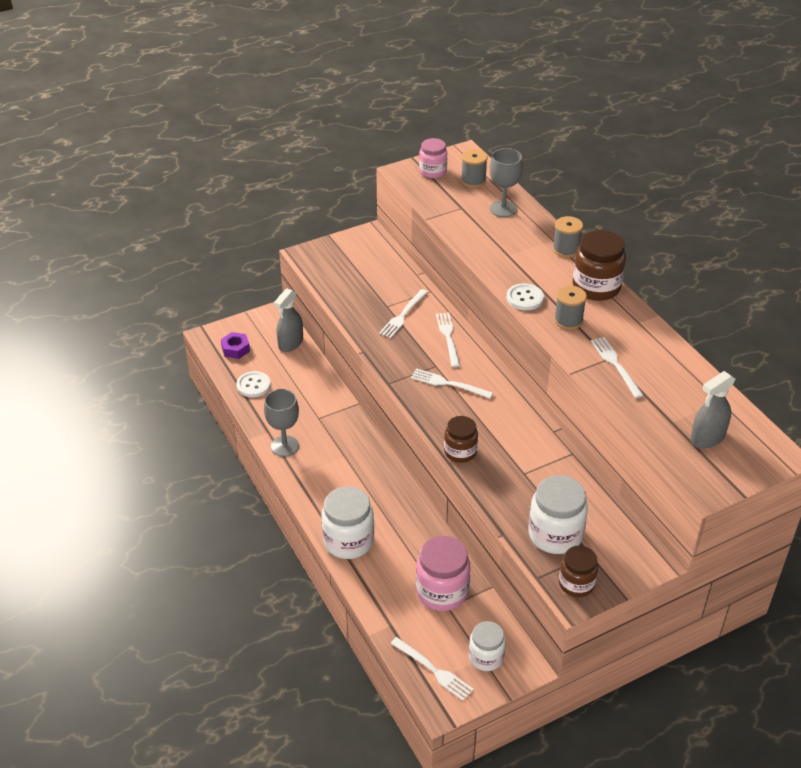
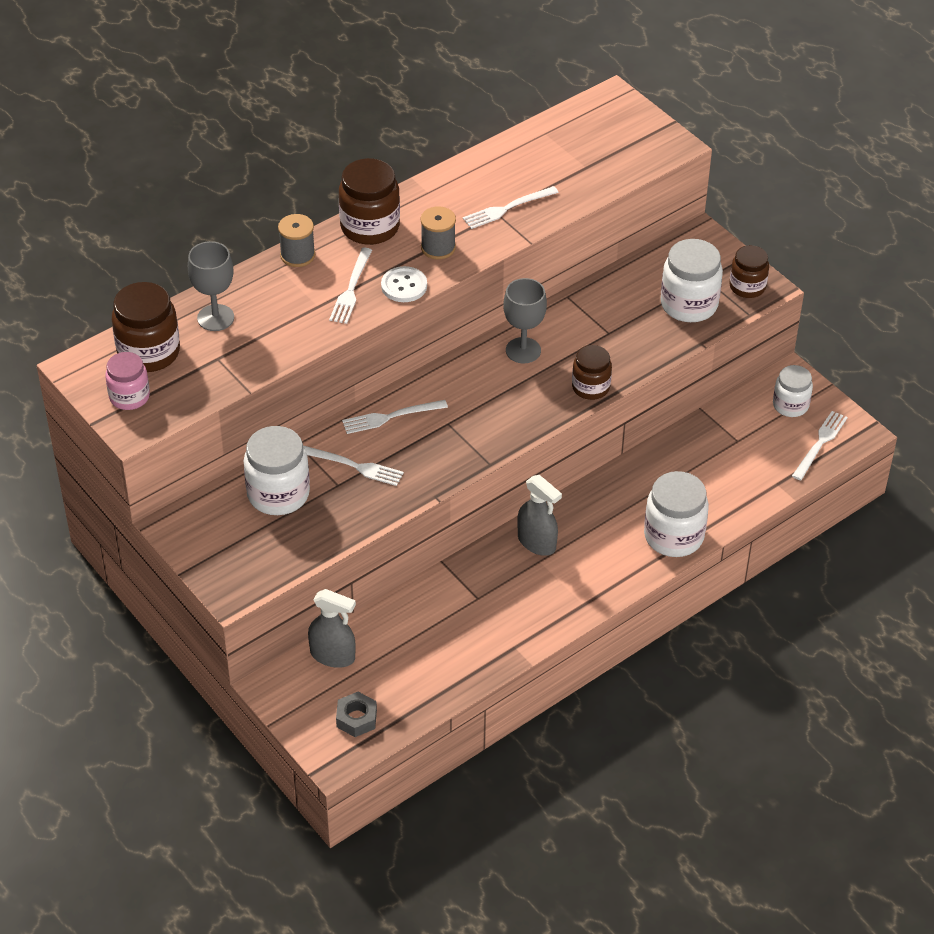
camera: 100 degrees left, 5 degrees up
(235, 349) = (356, 718): purple nut -> grey nut
(253, 385) = (429, 681): white button -> none
(284, 446) = (537, 624): grey goblet -> grey goblet (523, 350)
(385, 279) = (278, 494): none -> white jar
(442, 591) = (719, 447): pink jar -> none
(448, 384) = (478, 408): white fork -> white fork (351, 289)
(473, 180) = (149, 352): grey spool -> brown jar
(707, 438) = (602, 143): grey spray bottle -> grey spray bottle (537, 542)

